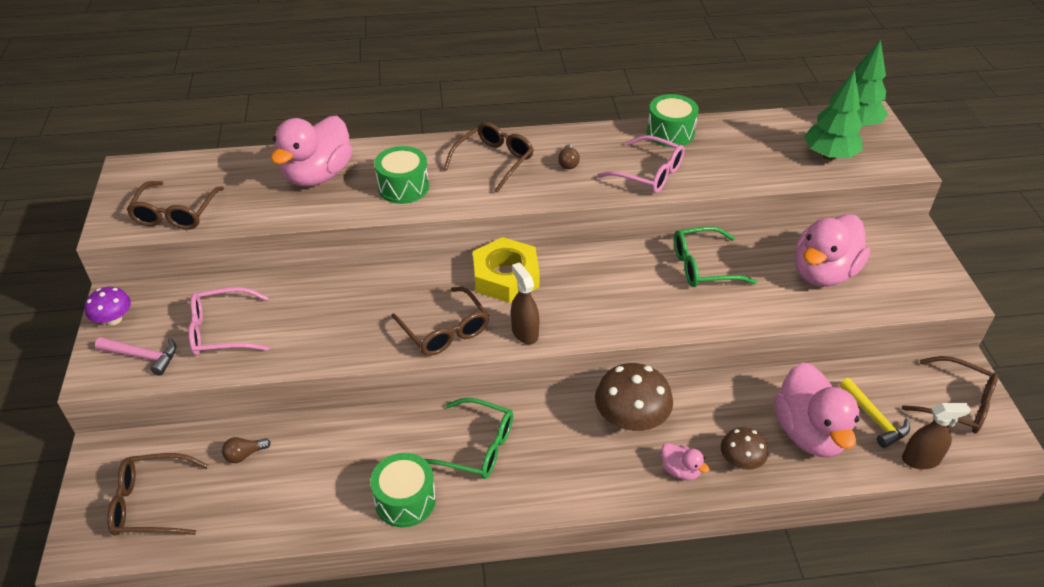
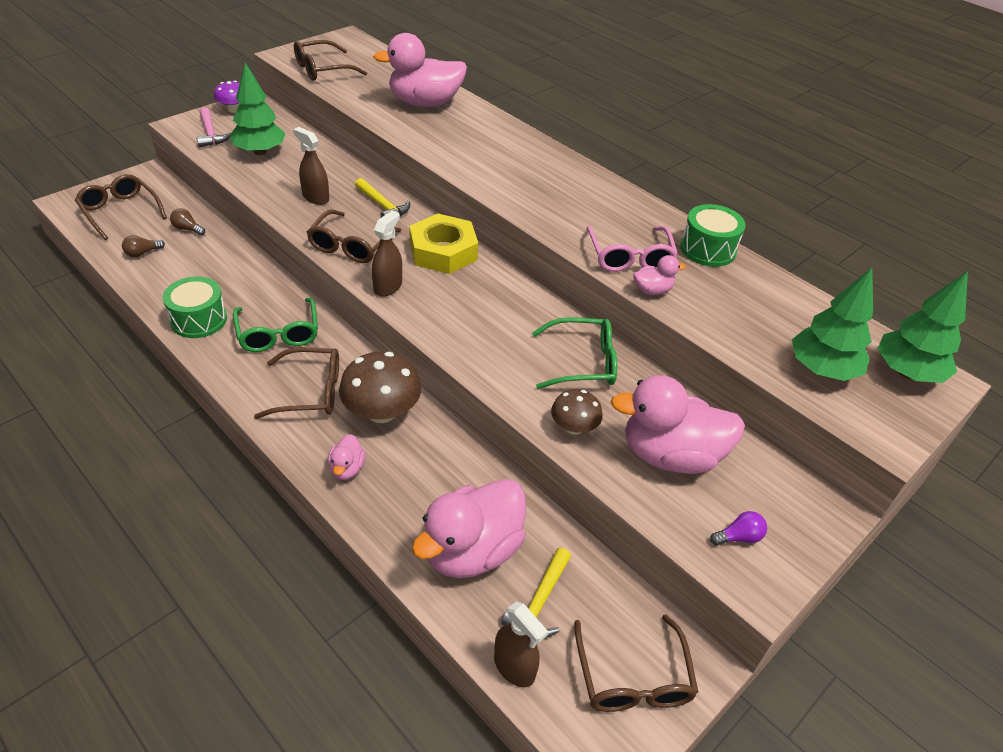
camera: 50 degrees right, 0 degrees up
(222, 331) = (260, 152): pink glasses -> green tree
(346, 323) = (315, 197): none -> brown spray bottle
(403, 187) = (455, 142): green drum -> none
(403, 284) = (382, 206): none -> yellow hammer
(494, 161) = (539, 170): brown glasses -> brown glasses (310, 391)
(568, 163) = (585, 208): brown light bulb -> brown light bulb (142, 253)
(695, 183) = (652, 290): none -> pink duck
(703, 266) = (583, 362): green glasses -> green glasses turned 135 degrees clockwise
(740, 461) = (392, 509): brown mushroom -> brown mushroom (574, 427)
(910, 282) = (738, 537): none -> purple light bulb

